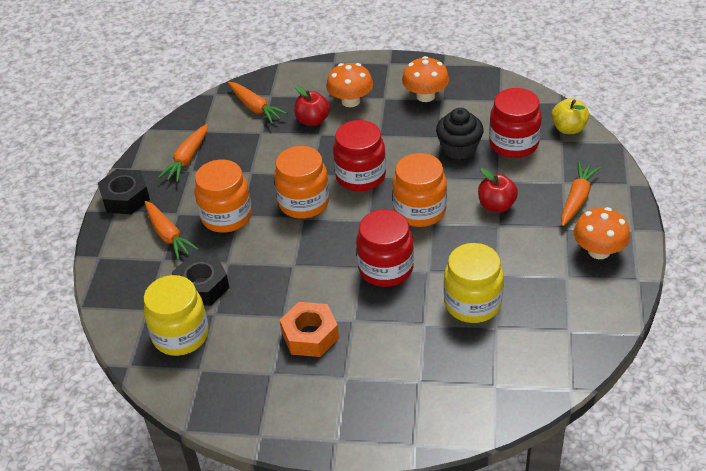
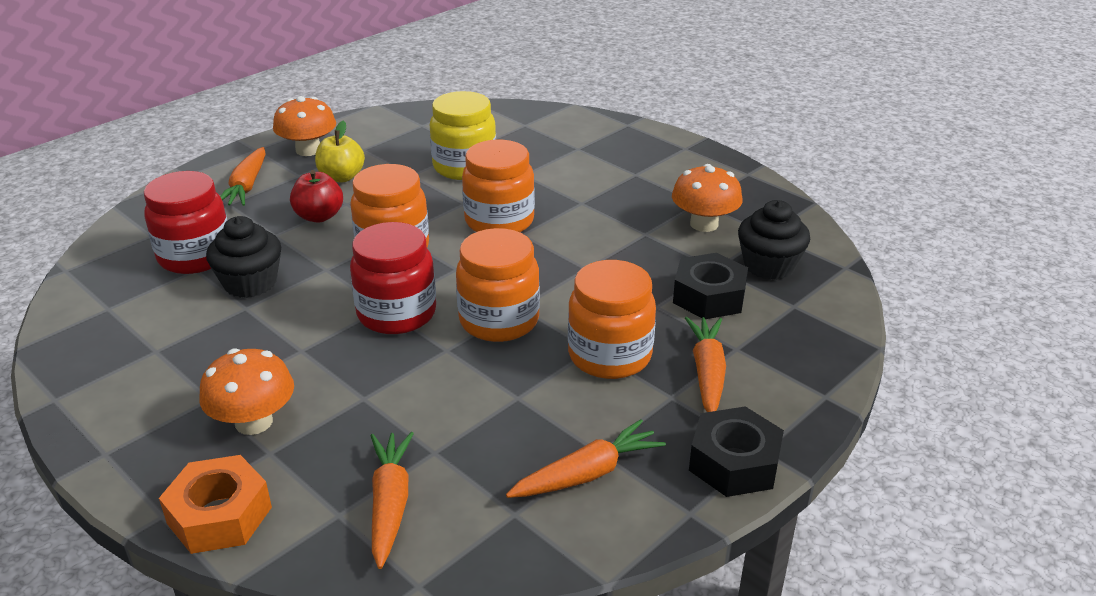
camera: 145 degrees left, 10 degrees down
(180, 335) = (769, 266): yellow jar -> black cupcake
(310, 335) = (634, 209): orange nut -> orange nut (219, 515)
(312, 121) = (344, 423): red apple -> none
(386, 269) = (499, 221): red jar -> orange jar
(425, 96) = (163, 367): orange mushroom -> orange mushroom (704, 224)
(568, 128) = (121, 240): yellow apple -> yellow apple (341, 177)
(577, 199) = (246, 186): orange carrot -> orange carrot turned 60 degrees counterclockwise

